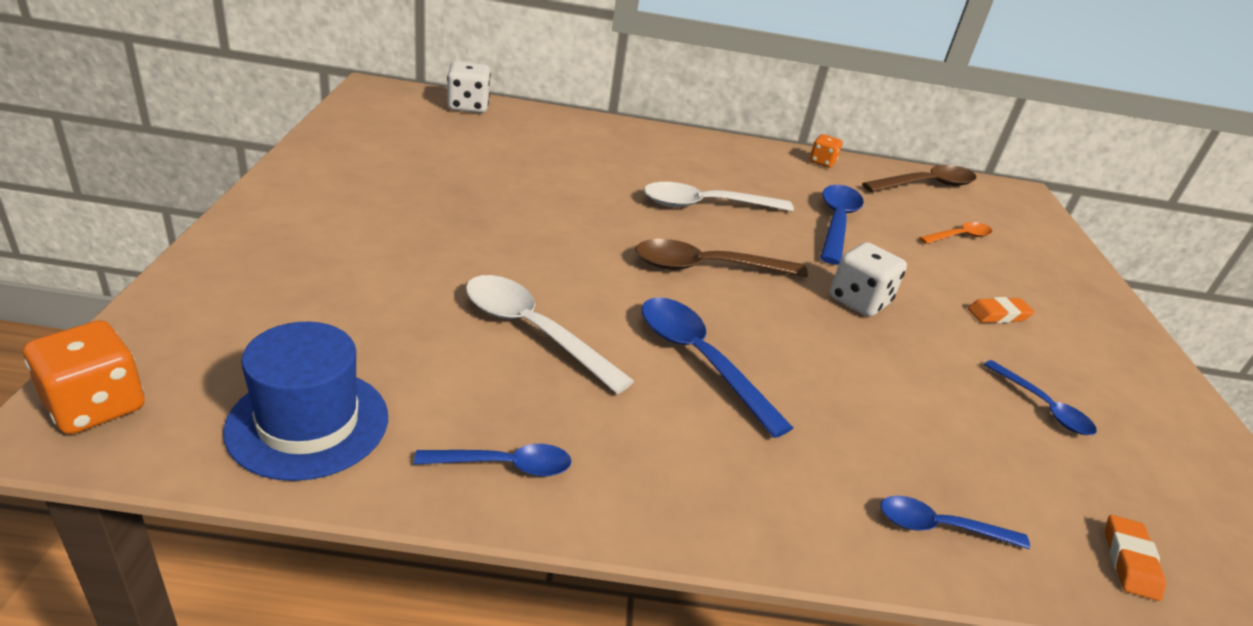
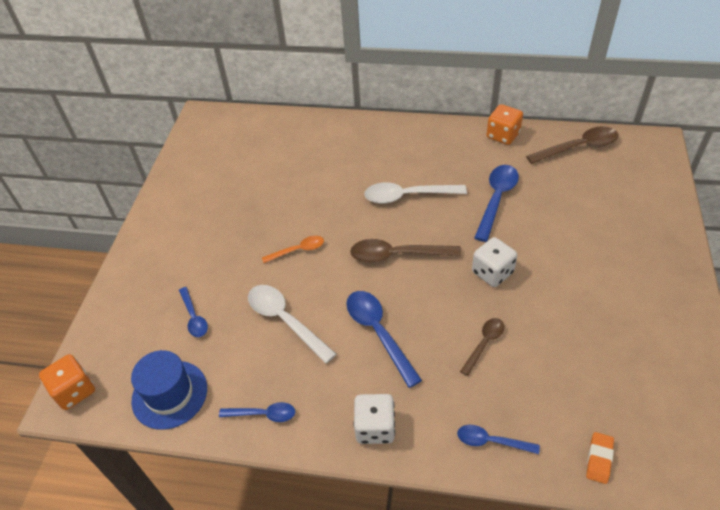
camera: 15 degrees right, 15 degrees up
(468, 106) = (259, 122): white dice -> white dice (375, 427)
(822, 162) = (503, 135): orange dice -> orange dice, size x1.58
(878, 387) = (484, 343): none -> brown spoon
(959, 237) = (586, 200): orange spoon -> orange spoon (298, 250)
(998, 315) = (588, 273): orange eraser -> none
(1043, 407) = (590, 350): blue spoon -> blue spoon (194, 317)

